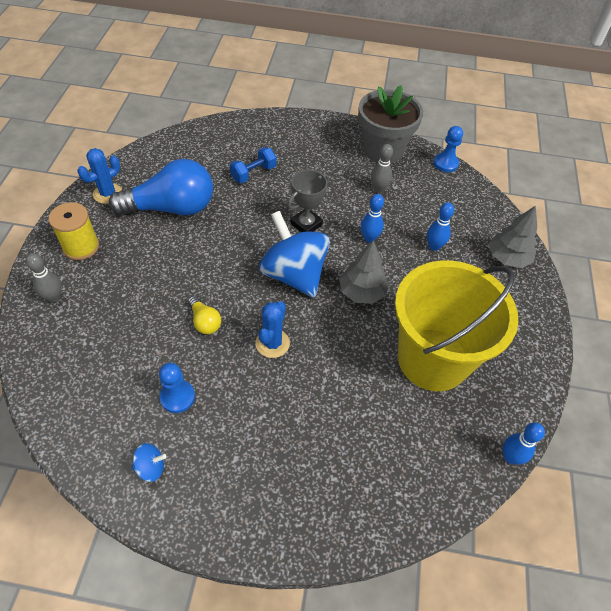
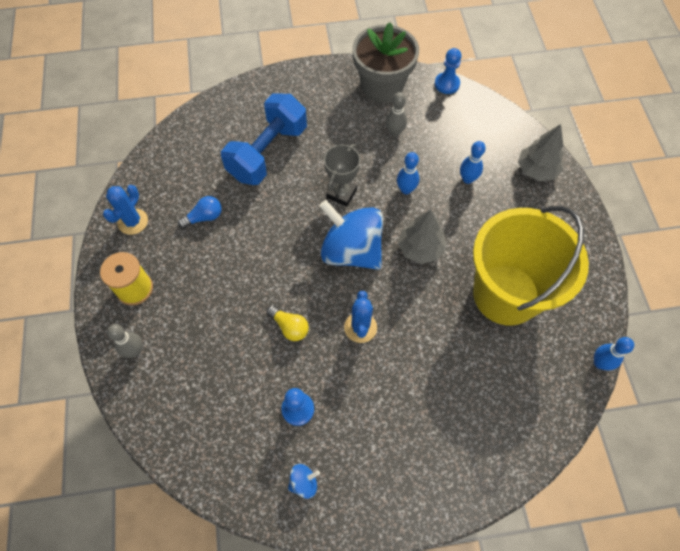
camera: 15 degrees left, 10 degrees up
(171, 208) = (204, 217): blue light bulb -> blue light bulb, size x0.44
(253, 173) = (268, 153): blue dumbbell -> blue dumbbell, size x1.97

